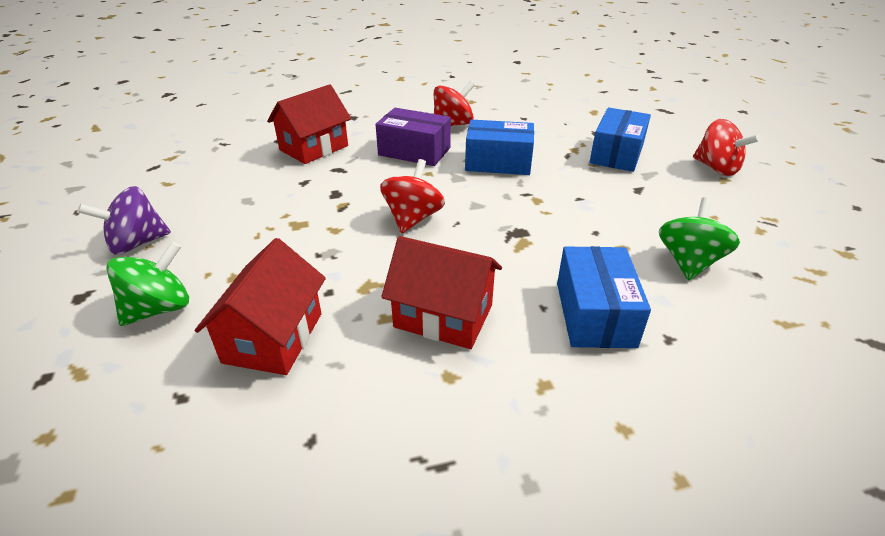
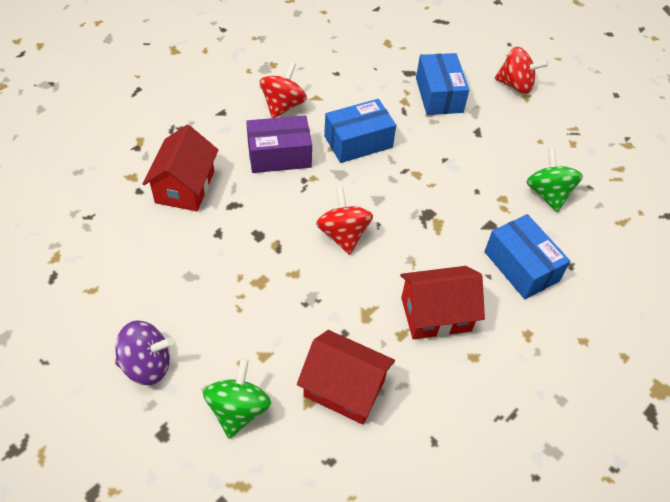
camera: 35 degrees left, 15 degrees up
(137, 243) = (147, 365): purple spinning top -> purple spinning top turned 120 degrees counterclockwise
(273, 337) = (344, 388): red house -> red house turned 45 degrees counterclockwise

